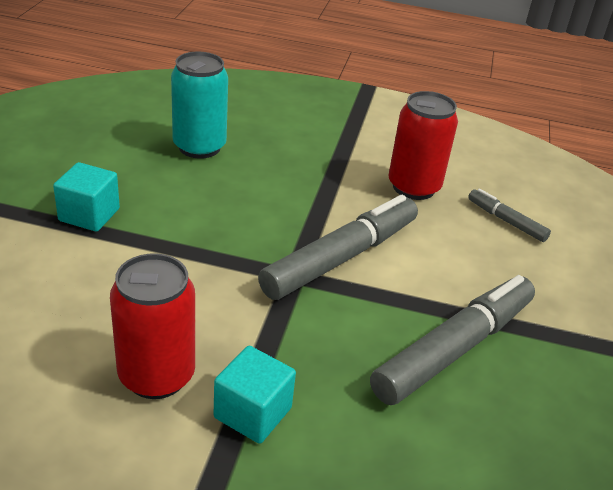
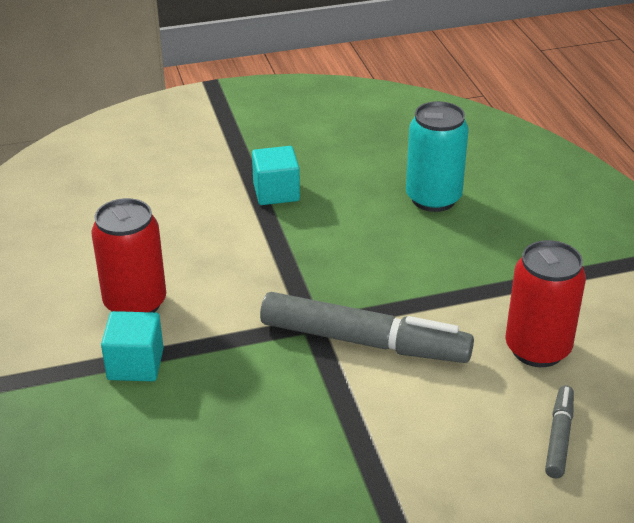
camera: 65 degrees right, 0 degrees up
(454, 348) = (306, 456): grey marker -> none

